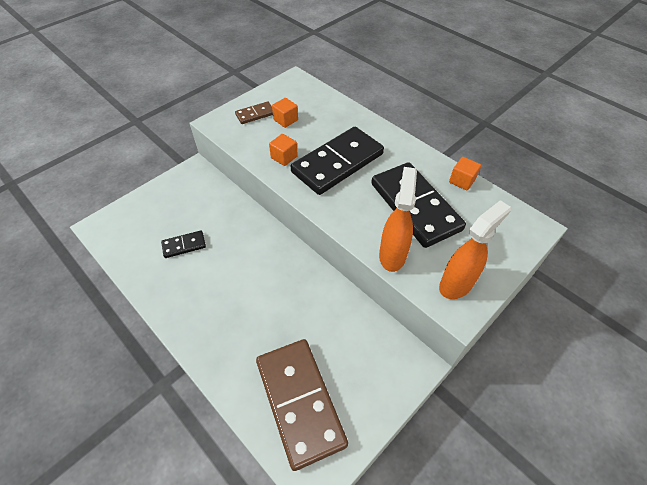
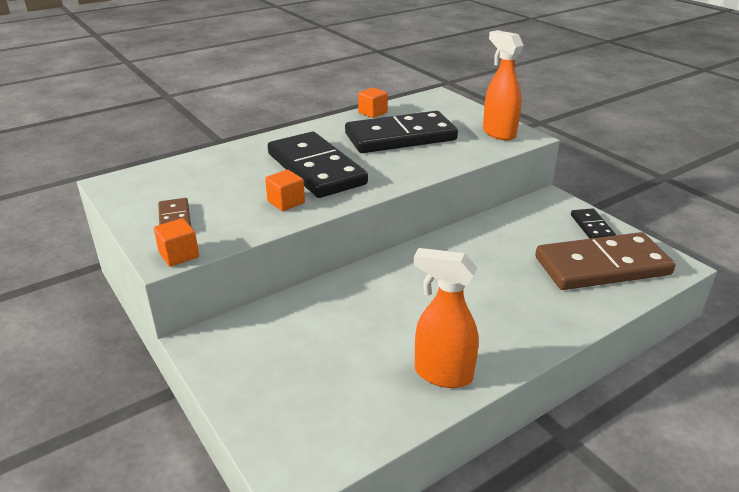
camera: 80 degrees left, 20 degrees down
(184, 245) = (371, 353): black domino -> black domino (591, 227)
(285, 120) = (207, 196): orange cube -> orange cube (179, 255)
(392, 255) = (462, 155): orange spray bottle -> orange spray bottle (442, 374)

